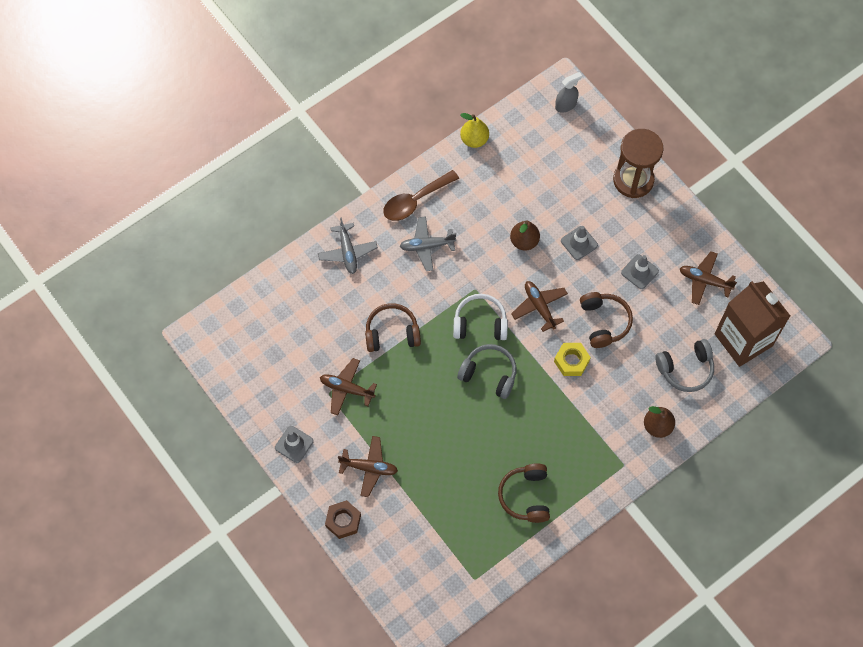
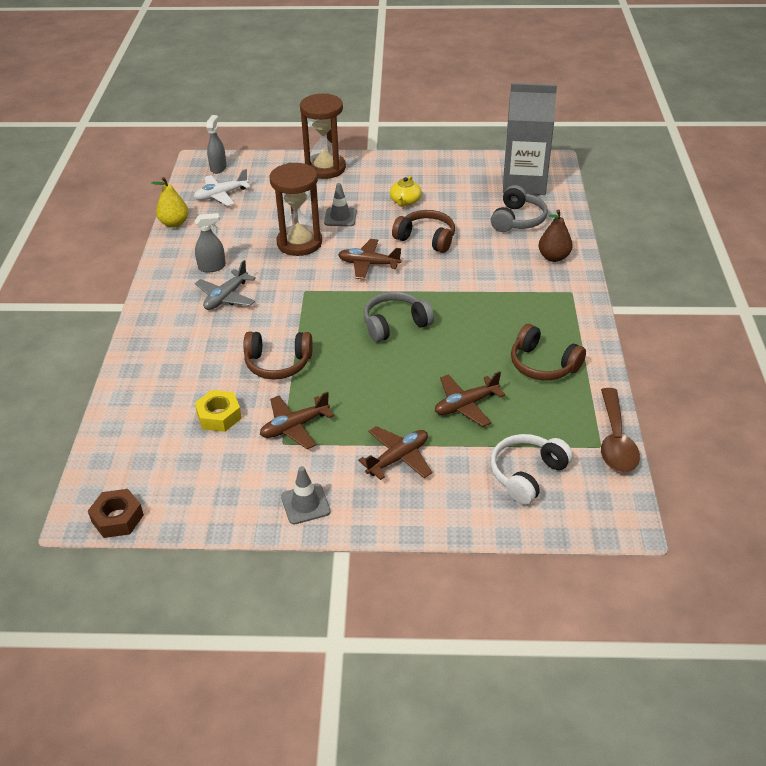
camera: 50 degrees left, 25 degrees down
(343, 521) = (436, 514): brown nut -> brown nut (117, 518)
(347, 252) = (161, 348): grey plane -> none
(392, 333) = (278, 363): brown headphones -> brown headphones turned 120 degrees counterclockwise
(415, 200) = (176, 281): brown spoon -> brown spoon (615, 440)
(449, 209) = (212, 267): none -> grey spray bottle
(480, 323) = (340, 304): white headphones -> white headphones (527, 474)
(524, 241) = (299, 243): brown pear -> brown hourglass
(534, 139) = (221, 195): none -> white plane
(571, 361) = (440, 272): yellow nut -> yellow nut (219, 416)
(639, 272) = (405, 201): grey traffic cone -> yellow teapot
(705, 280) = (452, 177): brown plane -> brown plane (466, 405)
(743, 340) = (524, 183): brown carton -> grey carton

